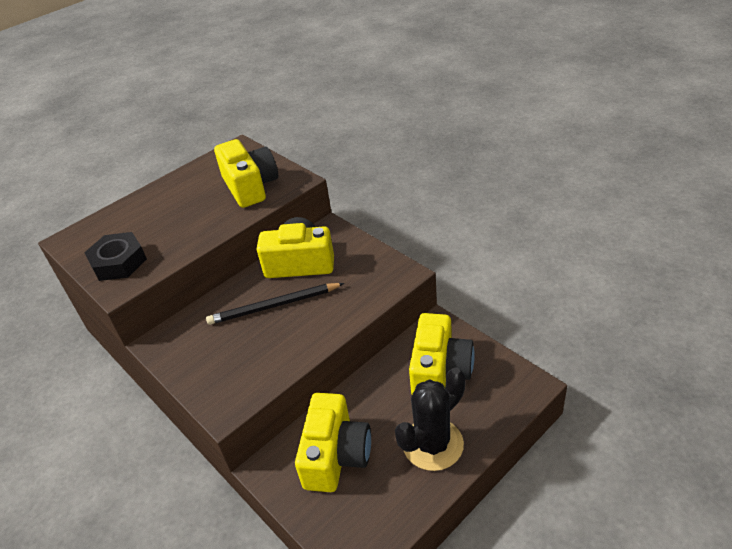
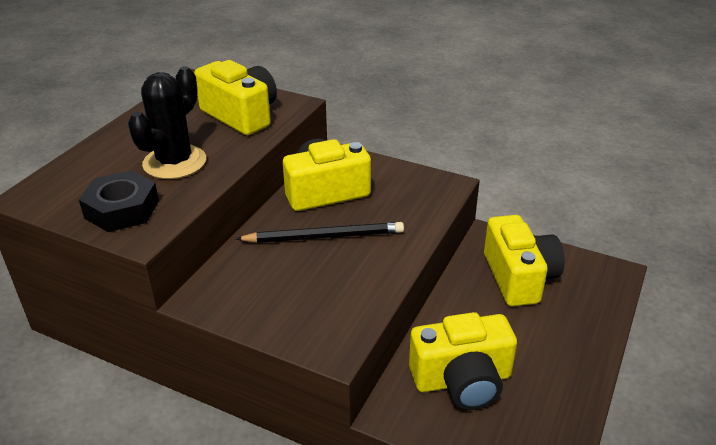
camera: 25 degrees left, 5 degrees down
(274, 306) = (323, 236): black pencil -> black pencil turned 150 degrees counterclockwise
(336, 455) = (462, 380): yellow camera -> yellow camera turned 90 degrees clockwise
(433, 444) = (557, 345): black cactus -> black cactus (174, 162)

